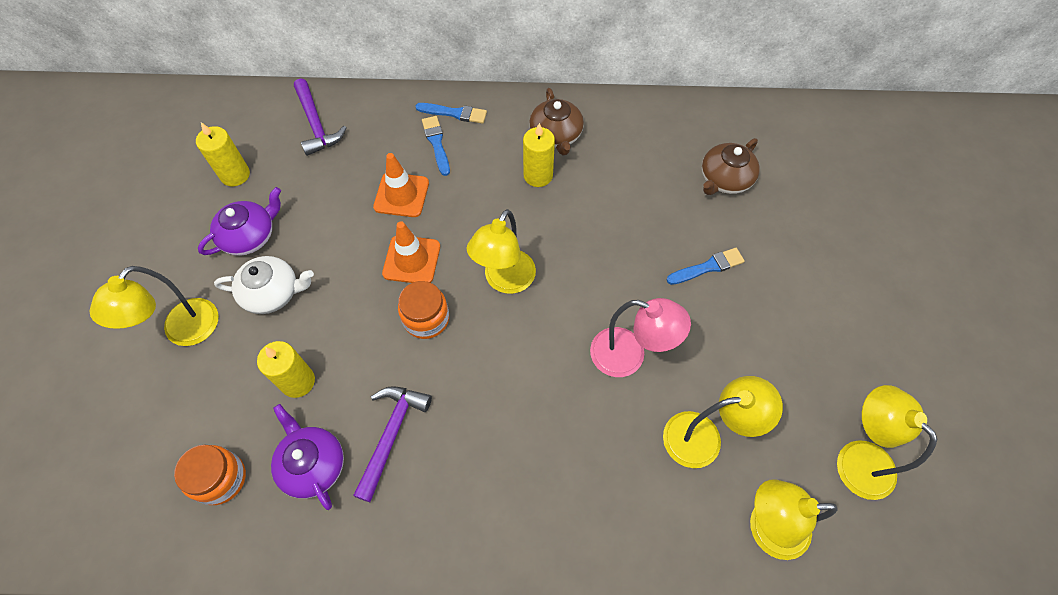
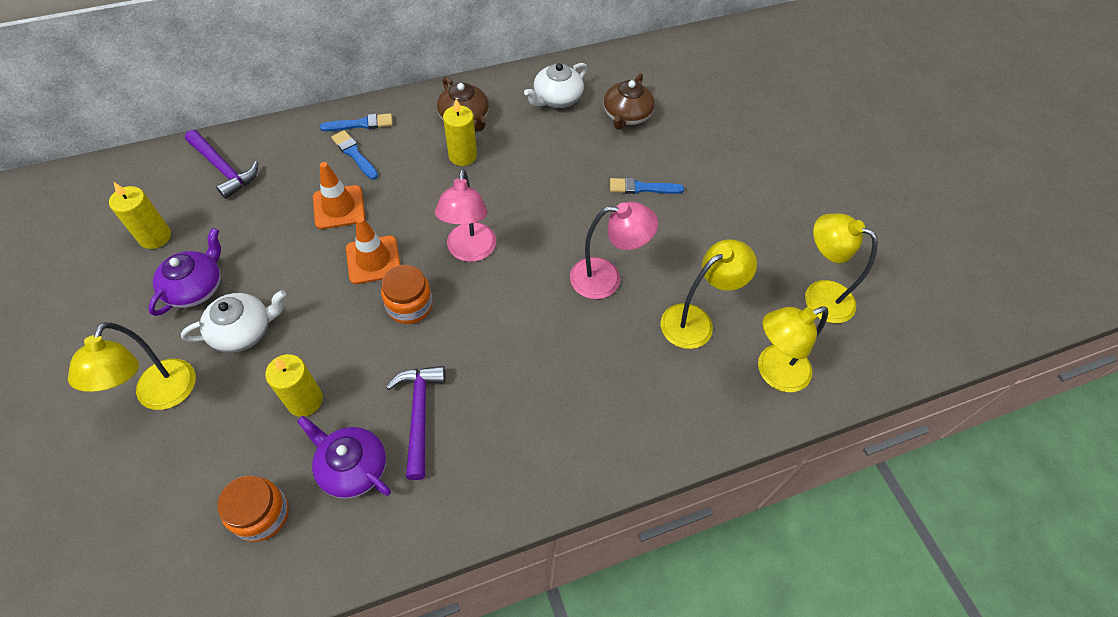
camera: 25 degrees left, 5 degrees down
(505, 281) = (470, 251): yellow lamp -> pink lamp
(658, 139) = (557, 98): none -> white teapot
(708, 267) = (642, 188): blue brush -> blue brush turned 135 degrees counterclockwise

